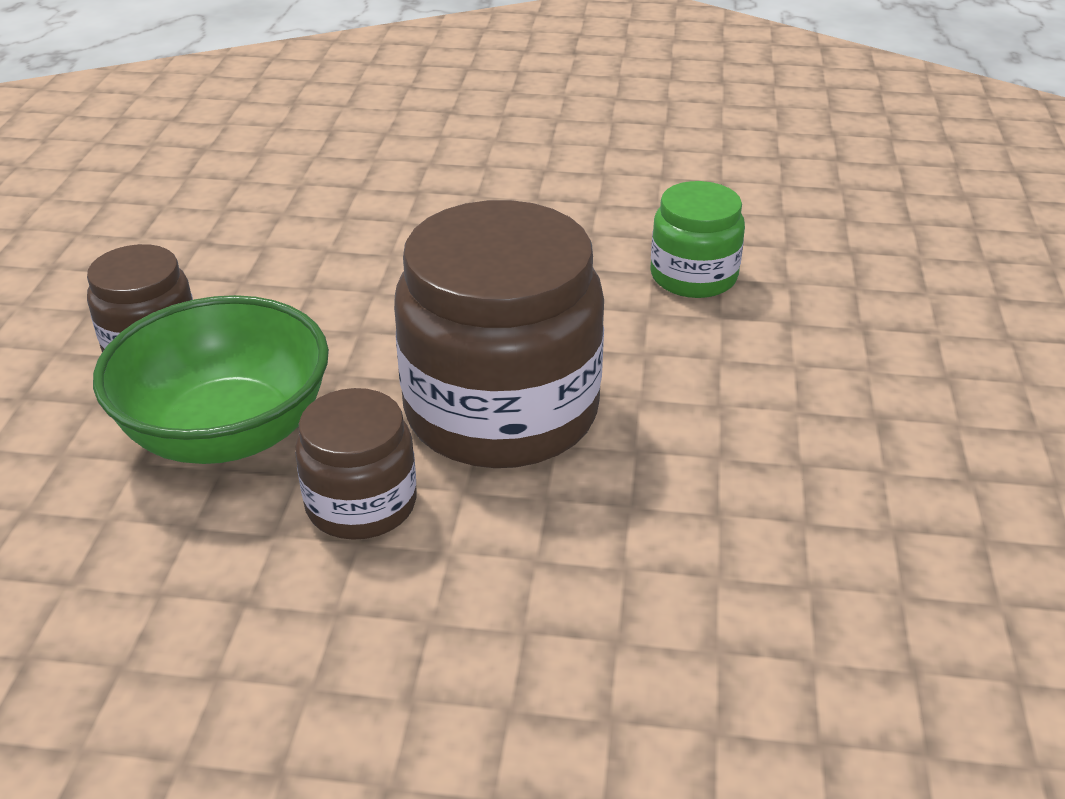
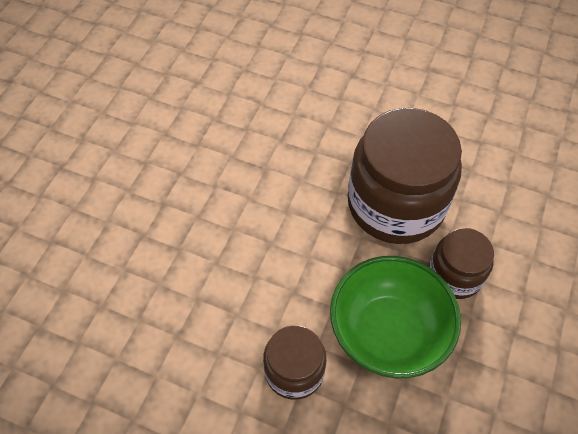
camera: 75 degrees left, 20 degrees up
(693, 276) = (303, 98): green jar -> none

